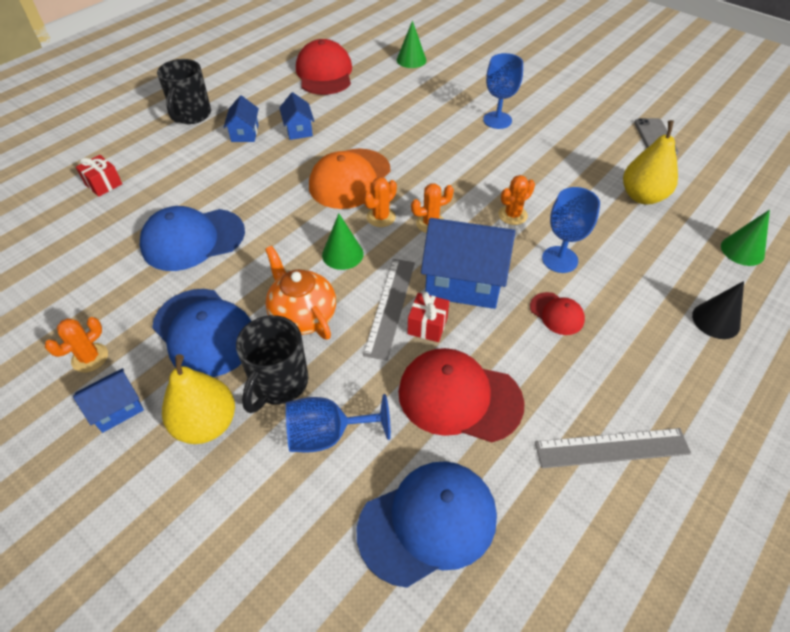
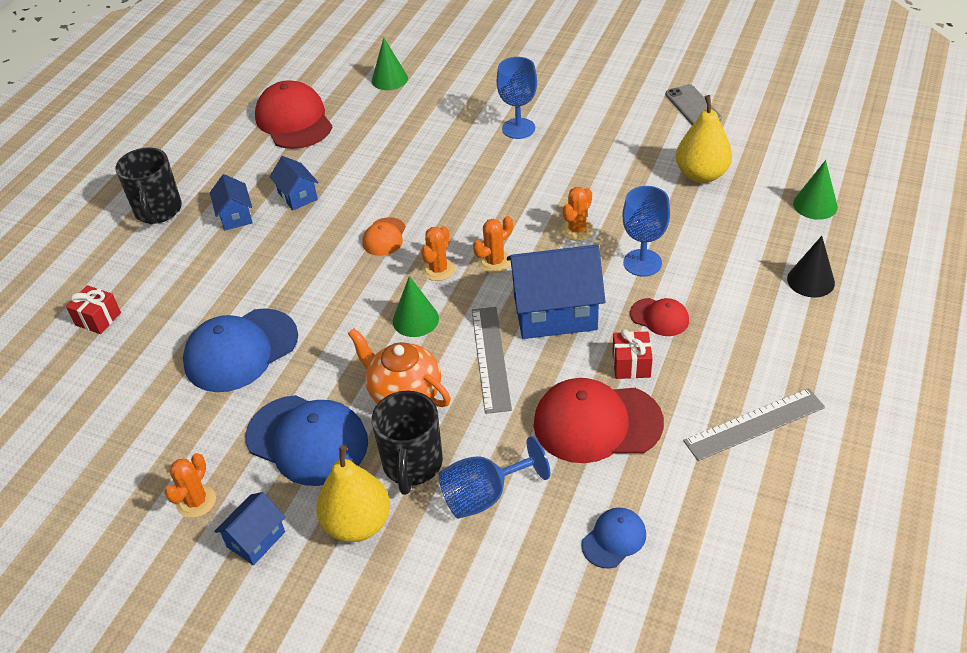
camera: 15 degrees left, 5 degrees down
(350, 179) = (384, 237): orange cap -> orange cap, size x0.51
(427, 325) = (537, 365): red gift -> red gift (631, 365)
(428, 522) = (614, 539): blue cap -> blue cap, size x0.51

